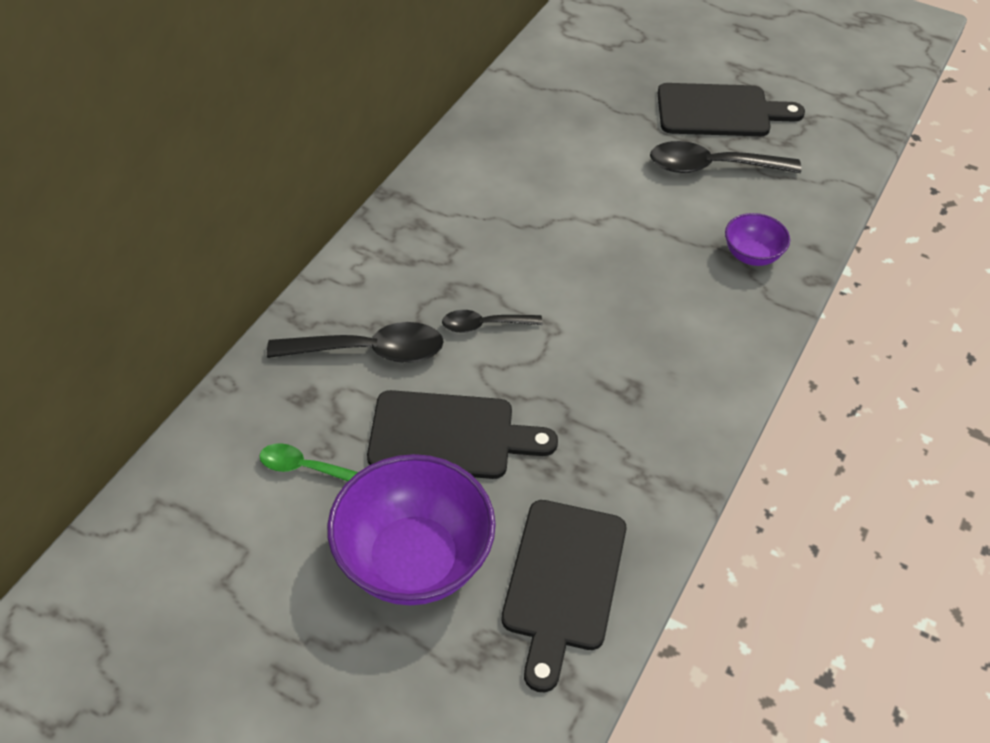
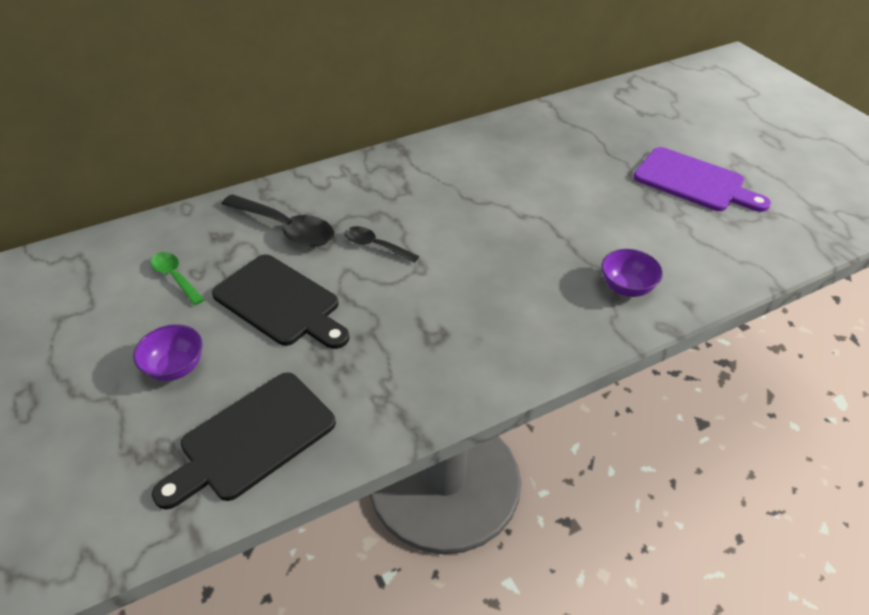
camera: 35 degrees right, 5 degrees down
(414, 560) = (175, 367): purple bowl -> purple bowl, size x0.49
(712, 167) = (651, 215): black spoon -> none
(719, 111) = (693, 181): black cutting board -> purple cutting board

